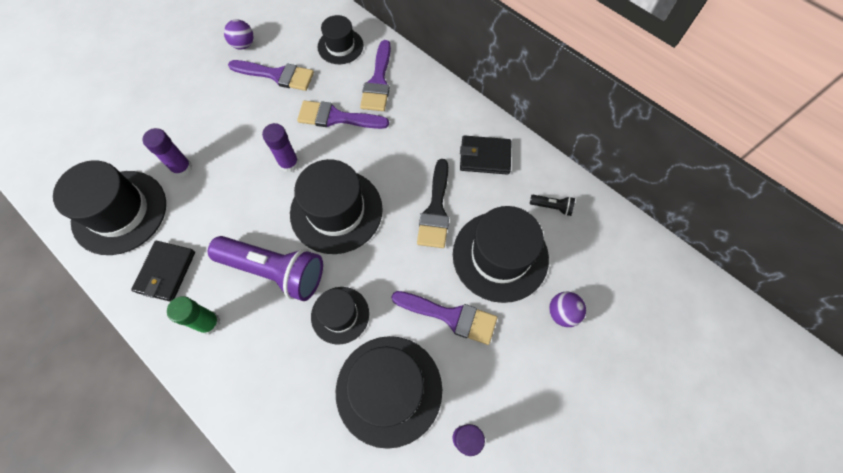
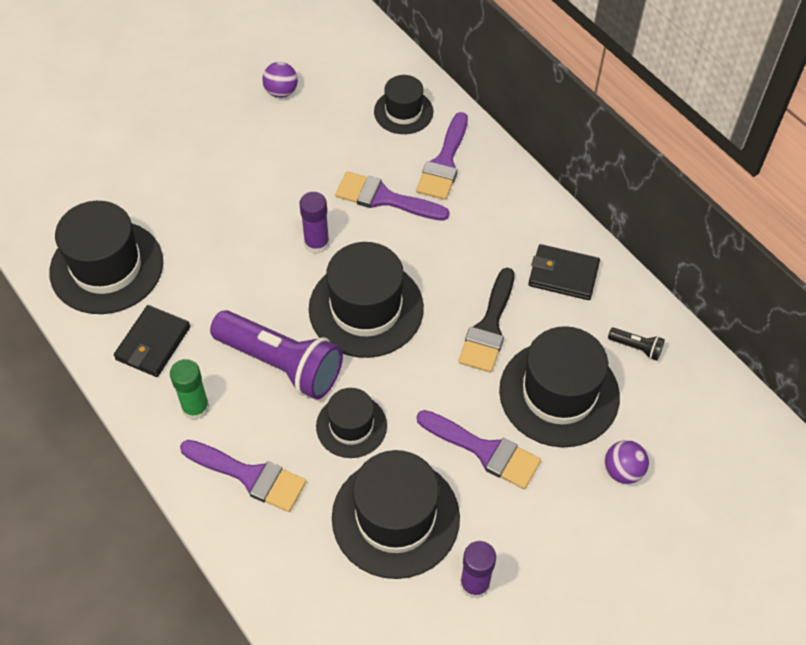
camera: 10 degrees right, 10 degrees down
(182, 168) = (186, 228): purple glue stick -> none
(277, 75) = (318, 135): purple brush -> purple brush (250, 476)

